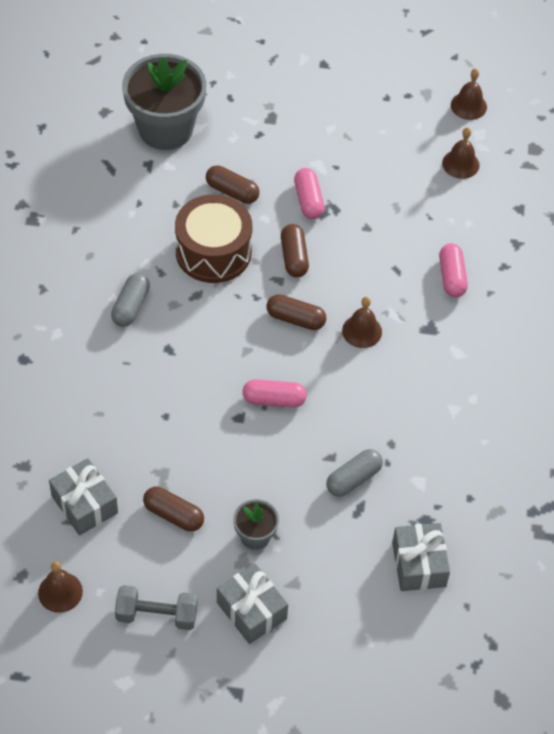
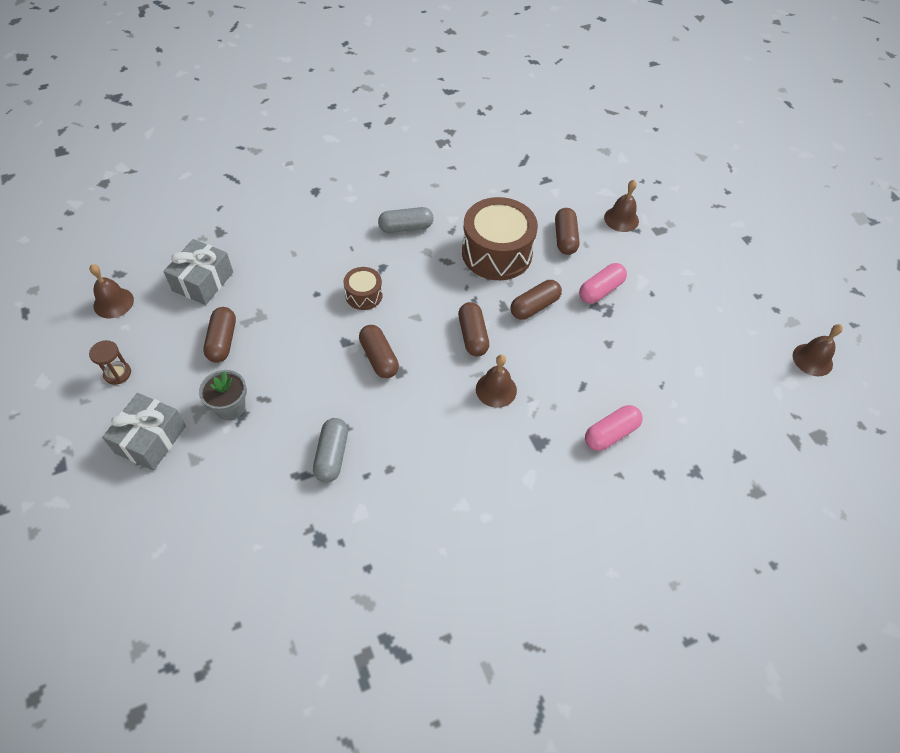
camera: 60 degrees right, 0 degrees up
(156, 615) = (117, 373): grey dumbbell -> brown hourglass
(165, 129) = (587, 174): grey flower pot -> none
(193, 379) = (364, 295): none -> brown drum
(274, 400) = (379, 358): pink capsule -> brown capsule
(353, 479) = (332, 455): grey capsule -> grey capsule turned 75 degrees clockwise
(418, 564) = (265, 556): grey gift -> none
(460, 164) = (742, 383): brown bell -> brown bell (621, 219)

